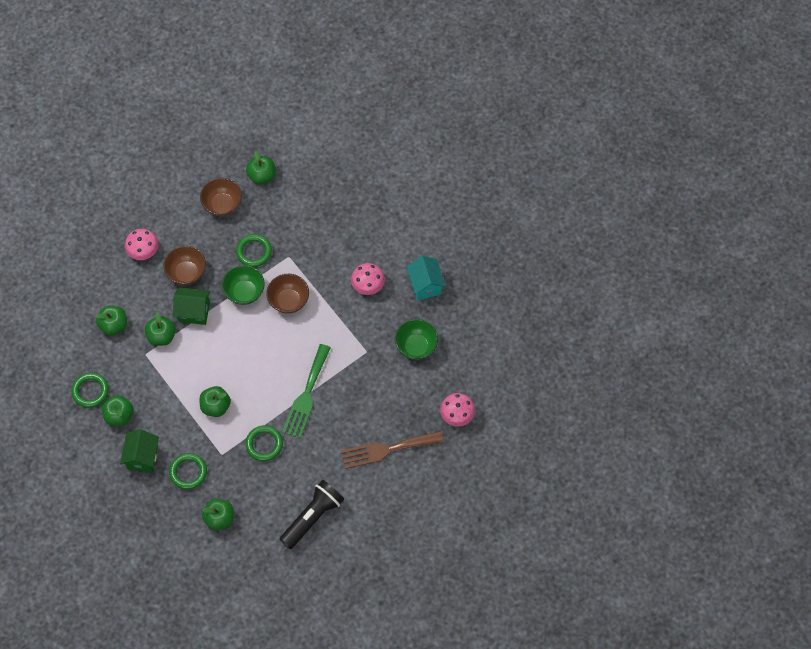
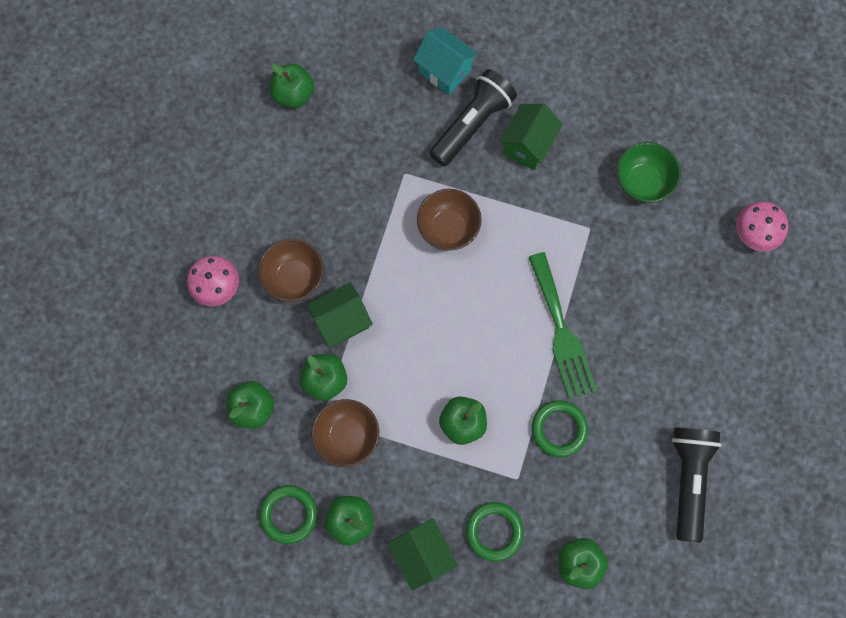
camera: 35 degrees left, 10 degrees up
(222, 205) = (273, 162): brown bowl -> brown bowl (347, 436)
(245, 292) = (386, 254): green bowl -> none
(254, 252) = (357, 195): green ring -> none
(347, 254) = (472, 124): none -> black flashlight
(368, 285) = (527, 145): pink mushroom -> green house
(387, 449) = (708, 332): brown fork -> none
(425, 285) = (594, 101): turquoise house -> turquoise house (444, 71)

